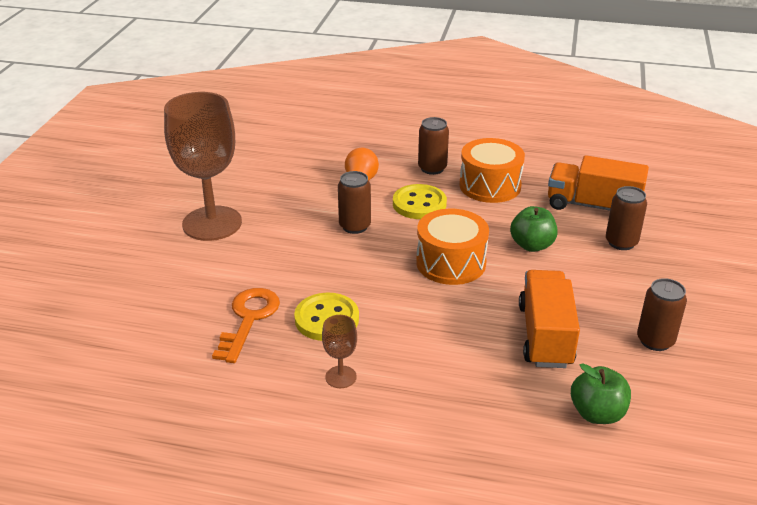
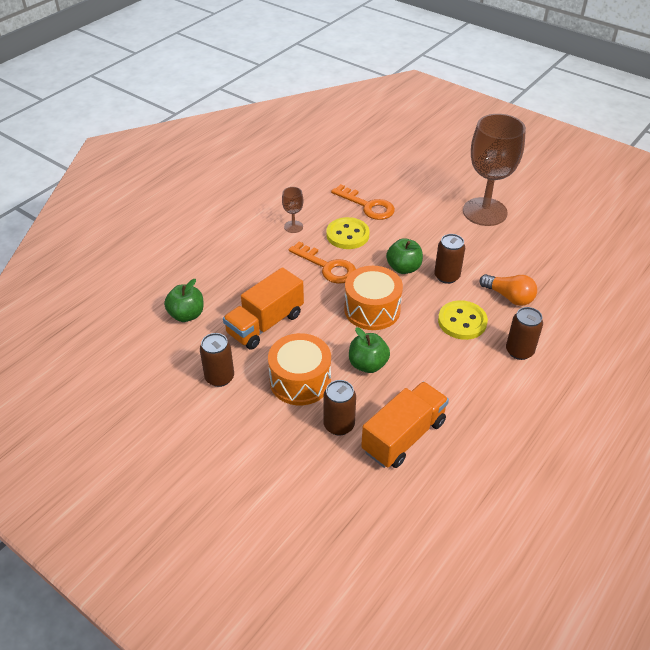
camera: 115 degrees right, 10 degrees up
(362, 258) = (403, 268): none -> green apple
(404, 317) = (327, 267): none -> orange key
(490, 186) = (472, 378): orange drum -> orange drum (300, 381)
(545, 335) = (265, 324): orange truck -> orange truck turned 105 degrees clockwise

